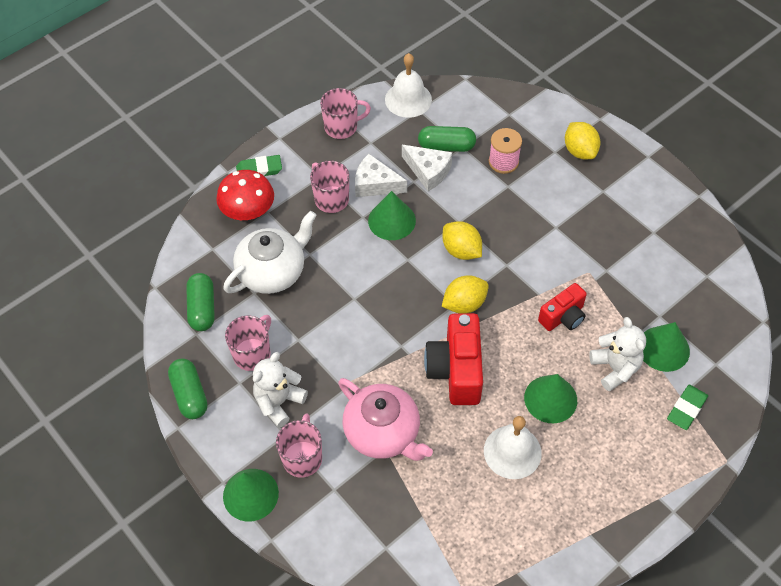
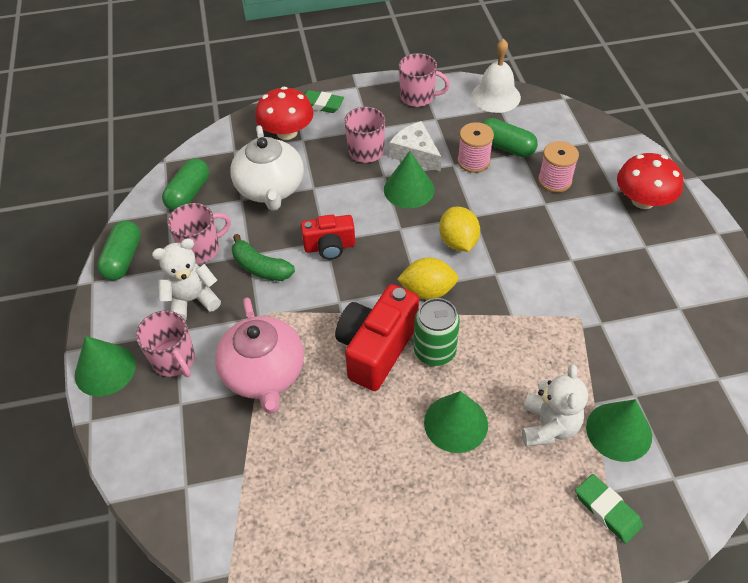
camera: 30 degrees right, 5 degrees down
(273, 271) = (270, 189): white teapot -> white teapot turned 90 degrees clockwise
(302, 458) = (174, 360): pink mug -> pink mug turned 105 degrees clockwise
(316, 346) = (260, 267): none -> green banana
(428, 171) = (473, 161): white cheese -> pink spool
(500, 351) = (434, 351): none -> green can
(512, 452) = (379, 457): white bell -> none
(563, 317) = (523, 348): red camera -> red camera (329, 247)
(580, 151) = (643, 200): yellow lemon -> red mushroom
(686, 409) = (607, 510): green eraser -> green eraser turned 75 degrees clockwise

